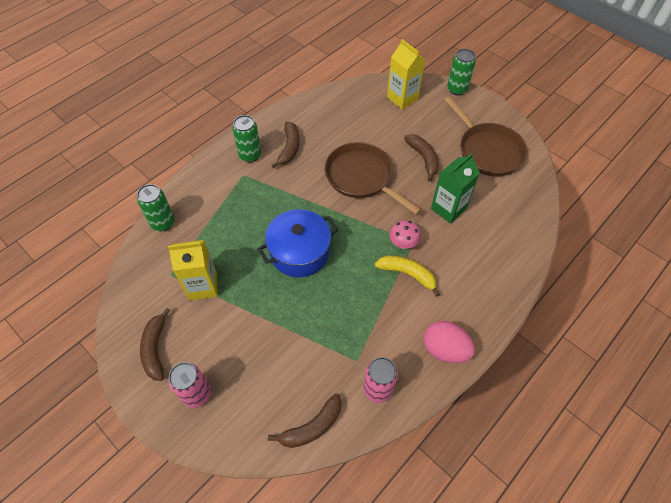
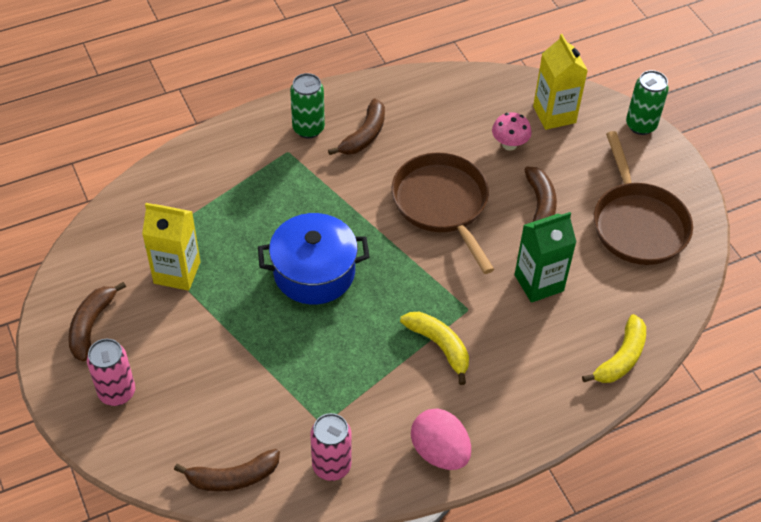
camera: 20 degrees right, 5 degrees down
(163, 223) = (162, 180): green can -> none
(403, 243) = (453, 306): pink mushroom -> pink mushroom (509, 144)
(523, 240) = (621, 358): none -> yellow banana

